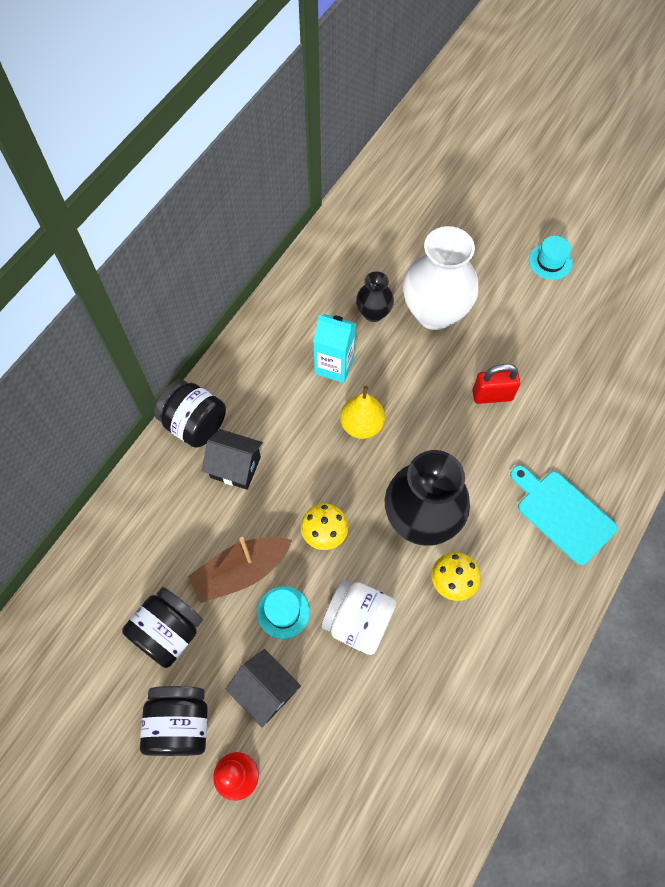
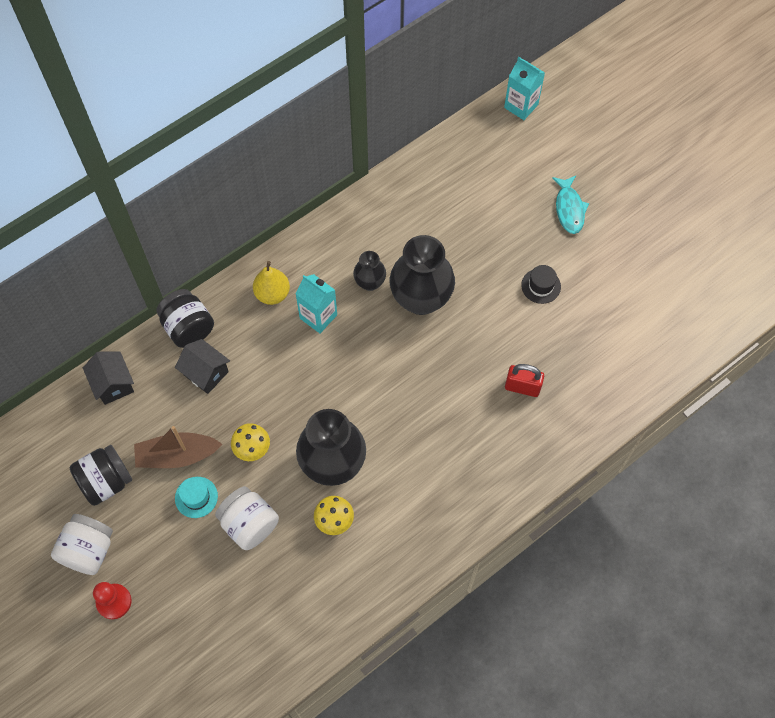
camera: 20 degrees right, 0 degrees up
(180, 724) = (88, 550): black jar -> white jar
(265, 691) = (159, 549): black house -> black house (113, 384)
(362, 425) = (319, 373): yellow pear -> yellow pear (272, 294)
(435, 313) = (421, 299): white vase -> black vase
(446, 98) = (521, 106): none -> turquoise carton
(492, 395) = (436, 384): red padlock -> red padlock (522, 387)
(541, 179) = (569, 209): none -> turquoise fish
(550, 261) = (541, 286): turquoise hat -> black hat
(562, 514) = (447, 499): turquoise cutting board -> none

